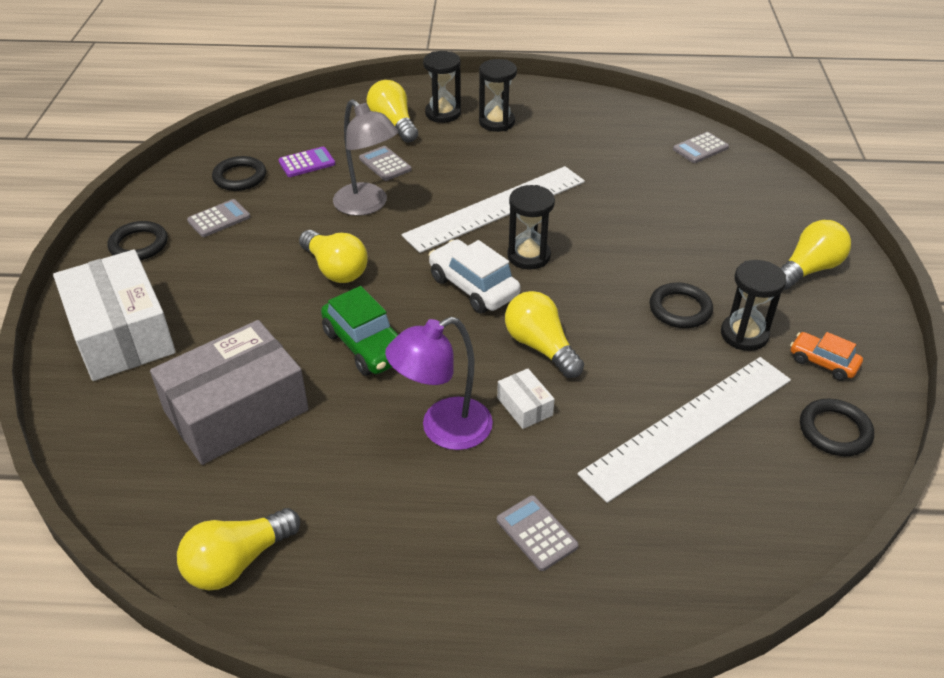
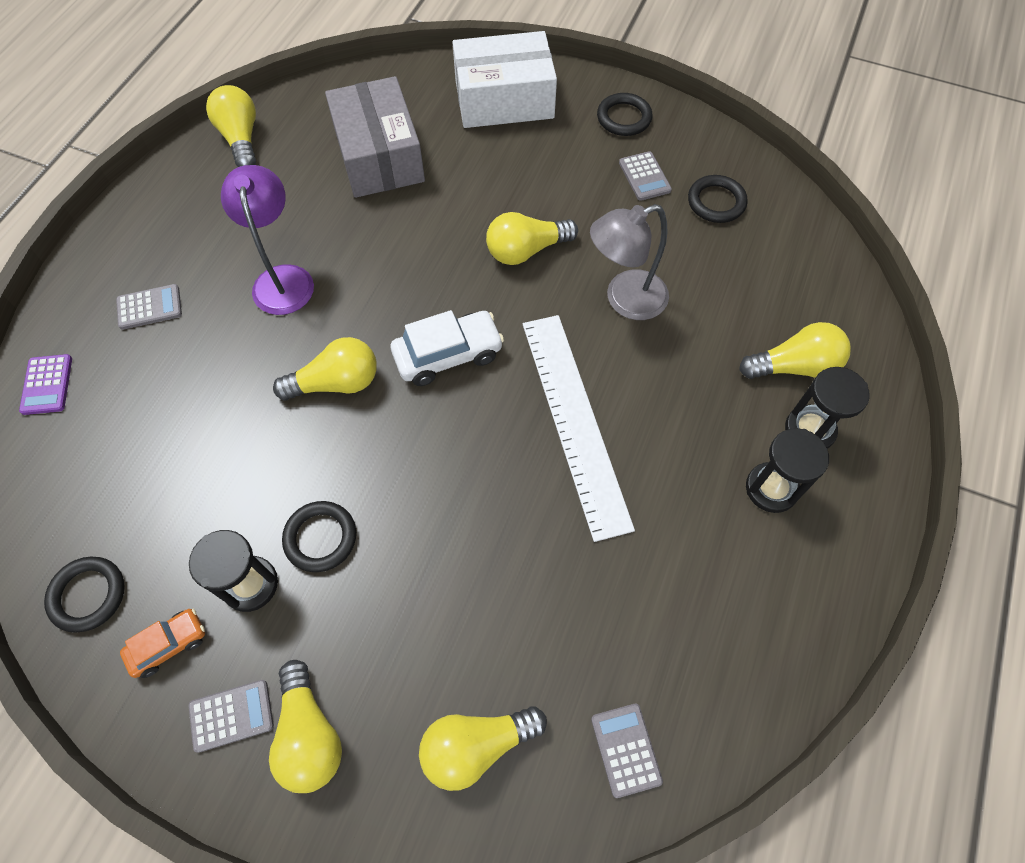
camera: 110 degrees right, 20 degrees up
(307, 163) = (727, 263): purple calculator -> purple calculator (47, 385)
(366, 345) = (409, 250): green car -> none
(385, 164) = (703, 335): grey calculator -> grey calculator (231, 715)
(525, 406) = (273, 344): white box -> none
(529, 256) = (474, 423): black hourglass -> none
(689, 426) = (174, 465): white ruler -> none
(748, 200) = (476, 746): none -> yellow light bulb

